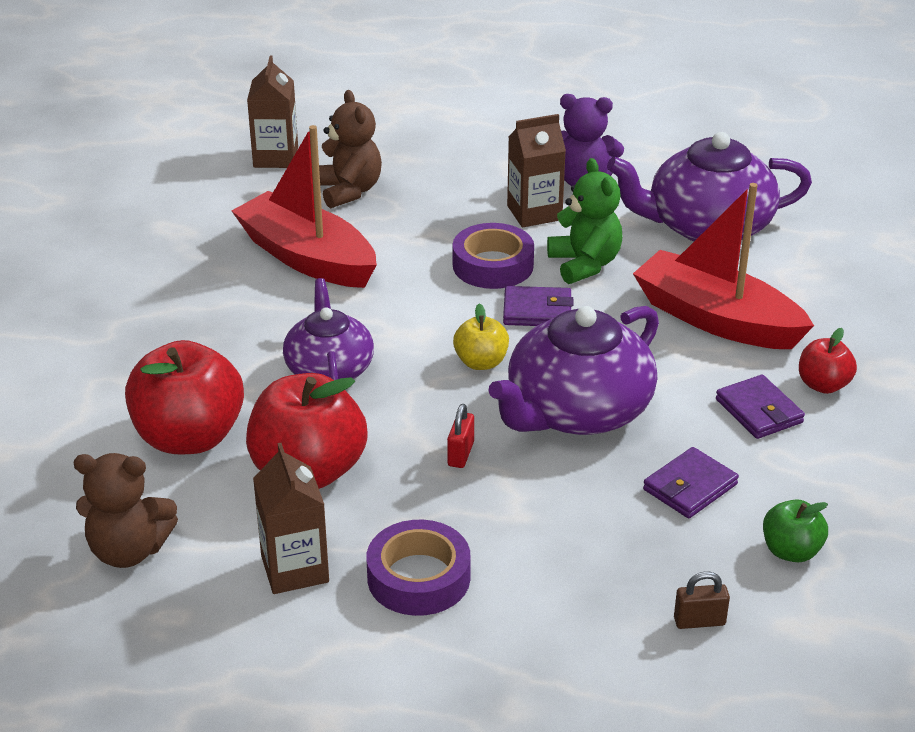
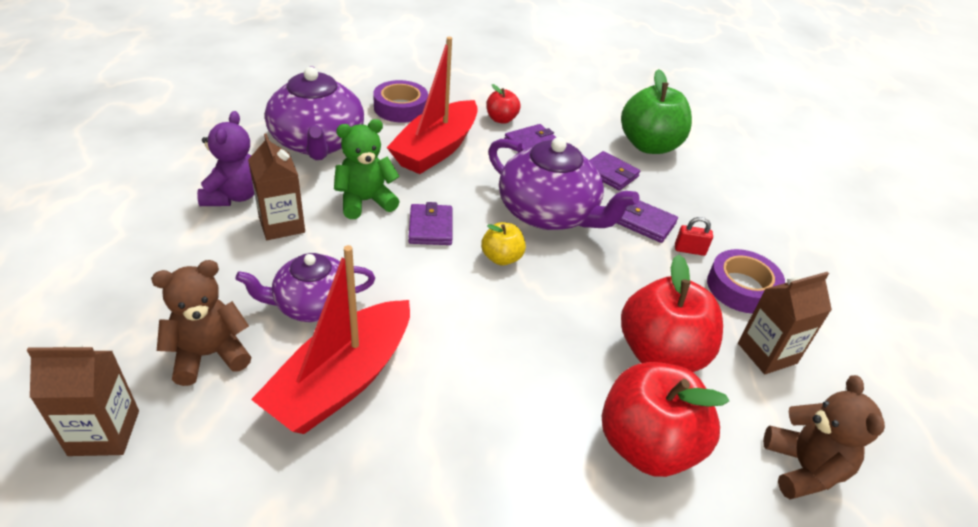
camera: 100 degrees left, 5 degrees up
(329, 369) = (525, 350): purple teapot -> purple teapot (313, 304)
(460, 454) = (612, 269): red padlock -> red padlock (689, 250)
(493, 265) = (364, 250): purple tape -> purple tape (400, 108)
(563, 505) = (645, 223): none -> purple wallet
(699, 621) = (717, 179): brown padlock -> none
(791, 551) = (649, 146): green apple -> green apple, size x1.96

